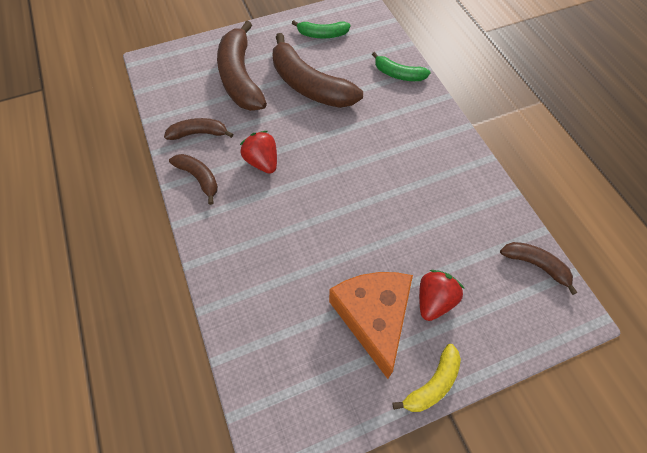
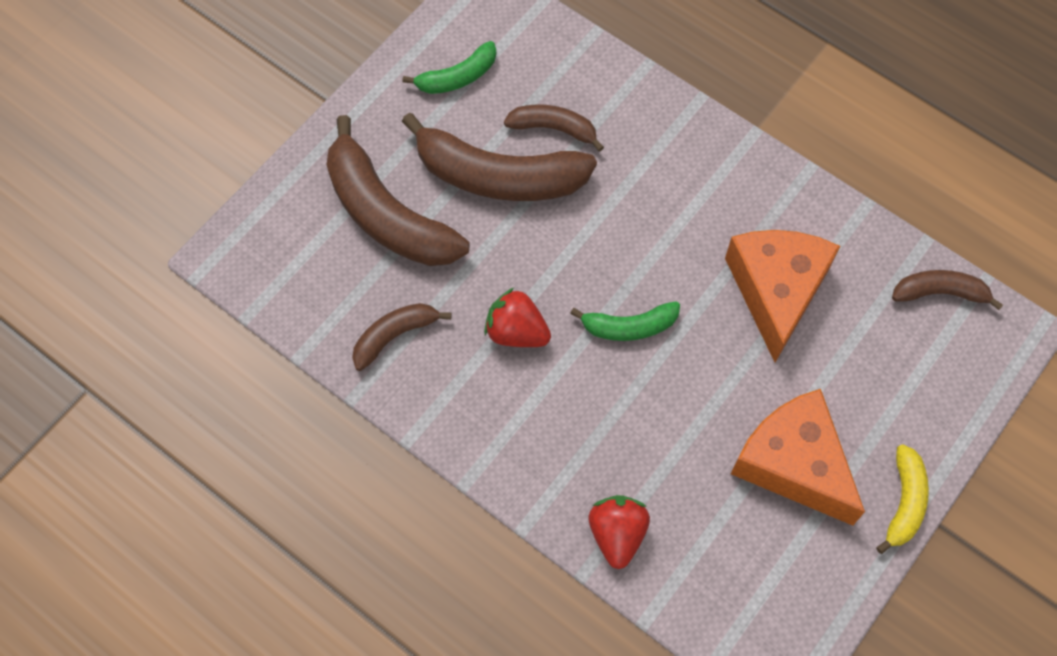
camera: 30 degrees left, 5 degrees up
(199, 178) = (446, 402): brown banana -> brown banana (553, 129)
(398, 74) = (613, 94): green banana -> green banana (629, 326)
(427, 212) = (776, 291): none -> orange cheese
(434, 300) = (850, 403): red strawberry -> red strawberry (617, 534)

